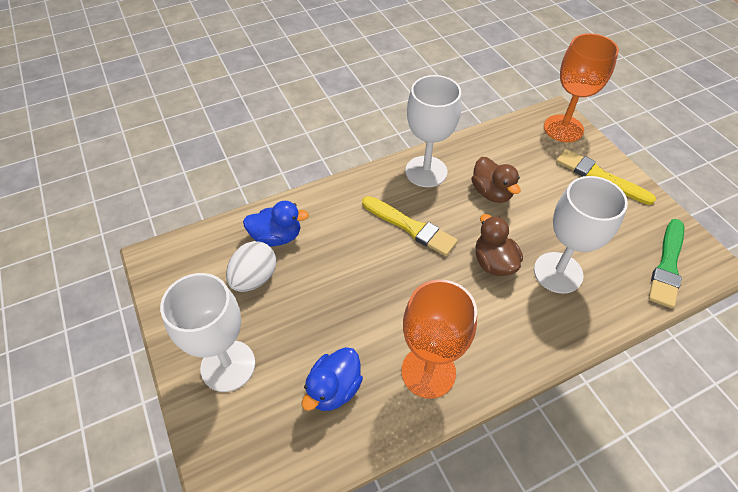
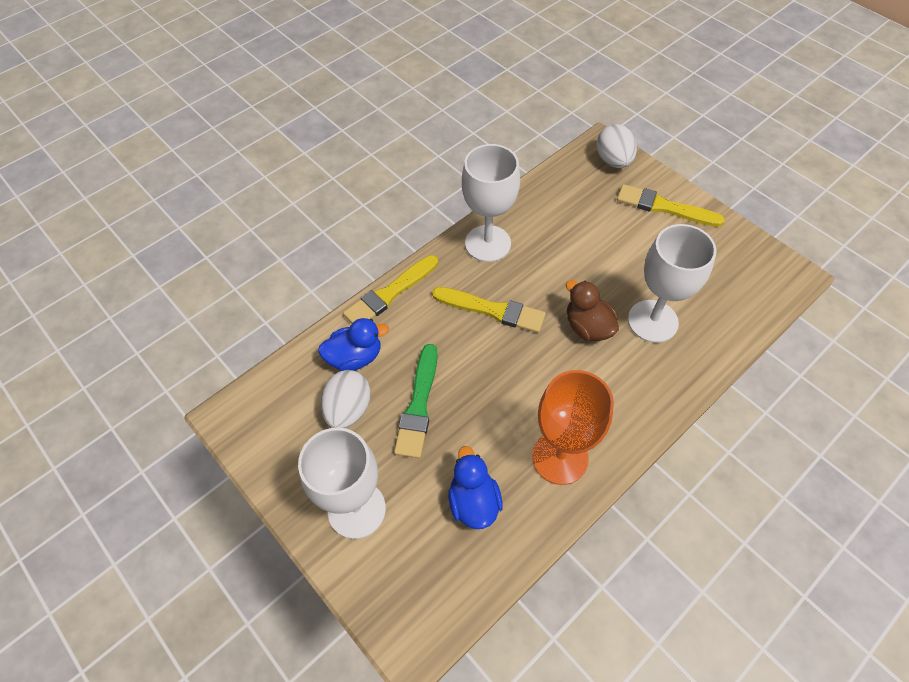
camera: 15 degrees left, 5 degrees up
(326, 192) = (390, 293): none -> yellow brush
(334, 389) = (473, 502): blue duck -> blue duck turned 150 degrees clockwise
(491, 192) = (562, 251): brown duck -> none
(563, 128) = (613, 161): orange goblet -> white egg
(667, 265) = (752, 287): green brush -> green brush (418, 405)

